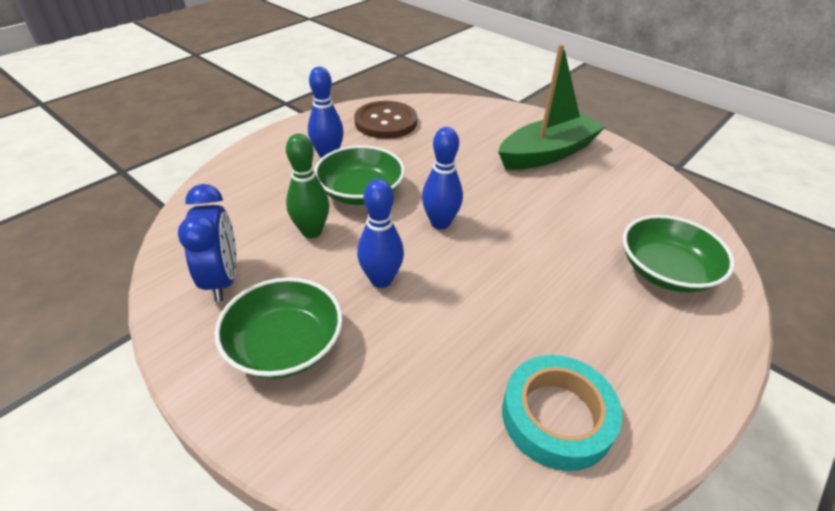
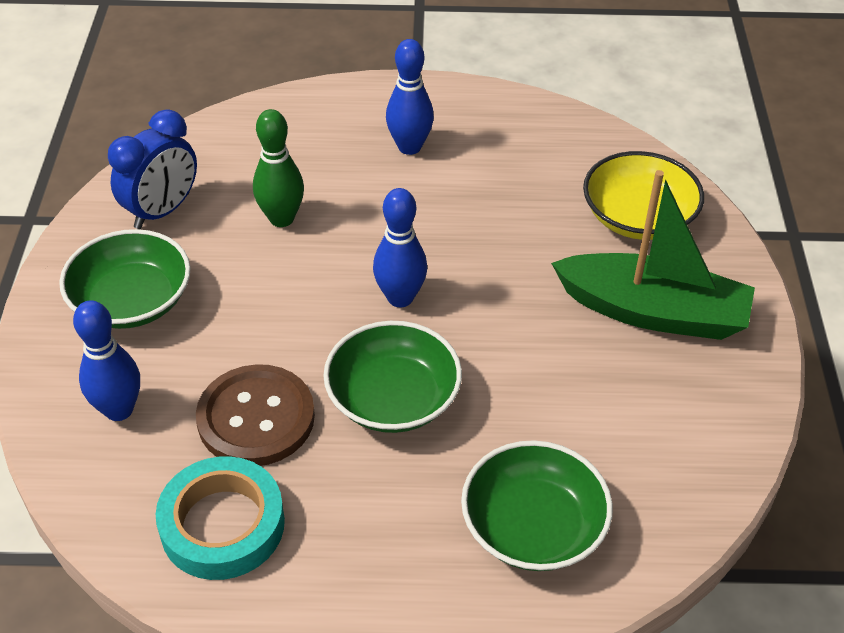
camera: 50 degrees right, 5 degrees up
(361, 192) = (379, 210): green bowl -> green bowl (393, 398)
(381, 280) = (269, 308): blue bowling pin -> blue bowling pin (119, 409)
(386, 122) = (532, 143): brown button -> brown button (256, 418)
(479, 123) = (638, 217): none -> yellow bowl

